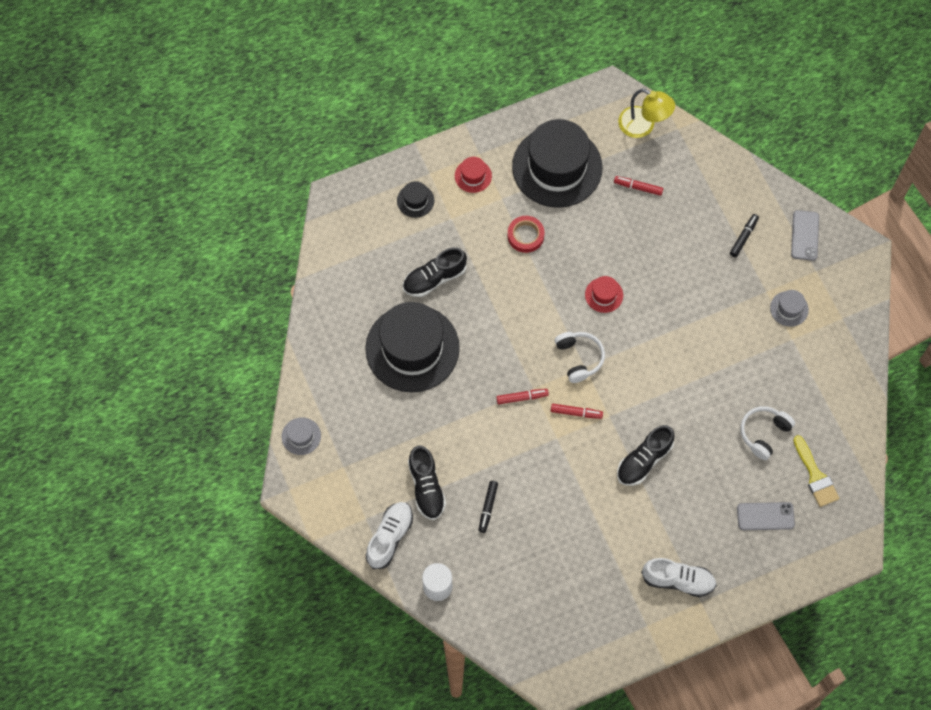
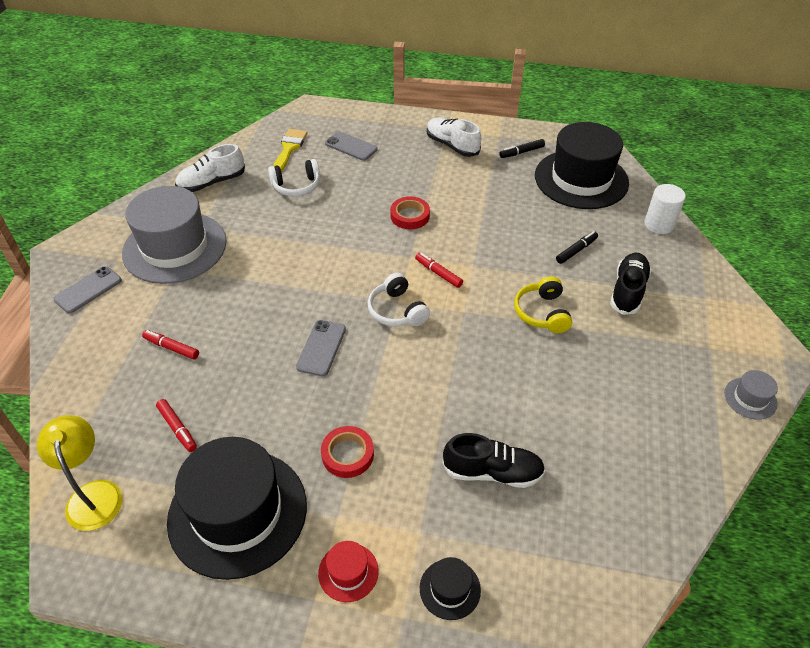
camera: 145 degrees left, 20 degrees down
(390, 537) = (687, 274): white shoe -> white shoe (212, 182)
(412, 348) = (568, 413): black hat -> black hat (581, 179)
(477, 423) = (542, 313): none -> yellow headphones
(522, 397) = (480, 309): red marker -> red marker (171, 348)
(579, 358) = (397, 310): white headphones -> white headphones turned 45 degrees counterclockwise
(604, 295) = (321, 348): red hat -> grey phone
(644, 460) = (410, 216): black shoe -> red tape
(743, 237) = (139, 319): black marker -> black marker (521, 152)
(789, 308) = (175, 247): grey hat -> grey hat, size x2.42

